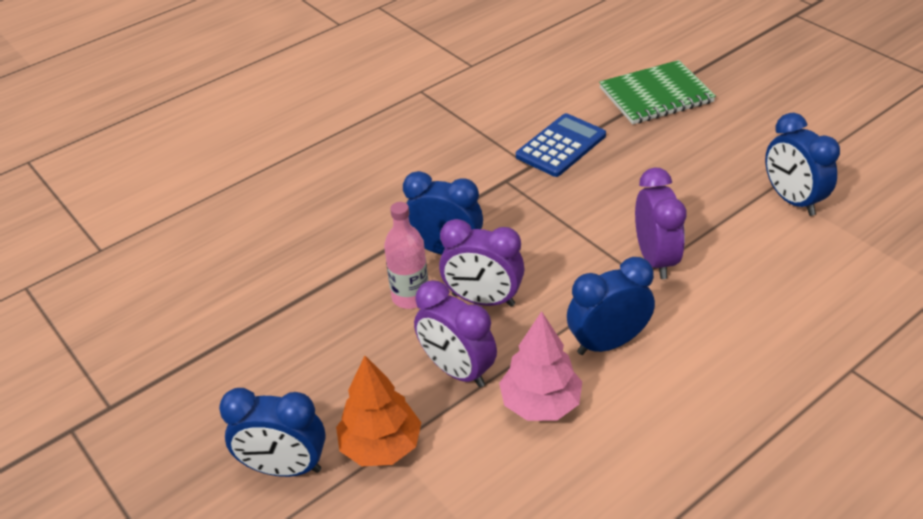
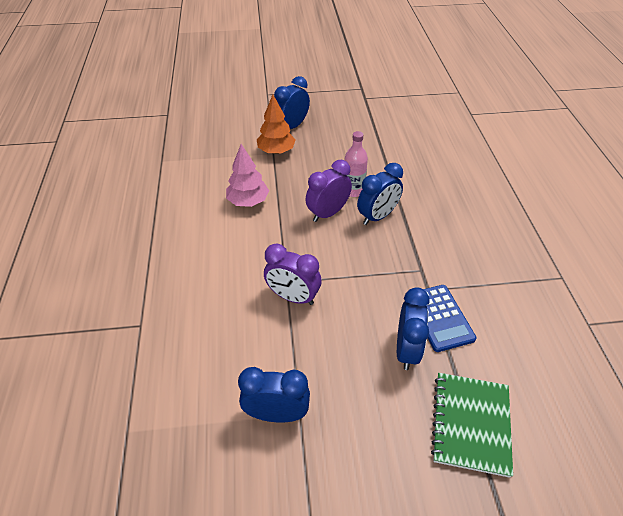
camera: 120 degrees right, 5 degrees up
(457, 370) = (292, 186): purple clock -> none
(608, 343) = (256, 241): blue clock -> blue clock (406, 350)

